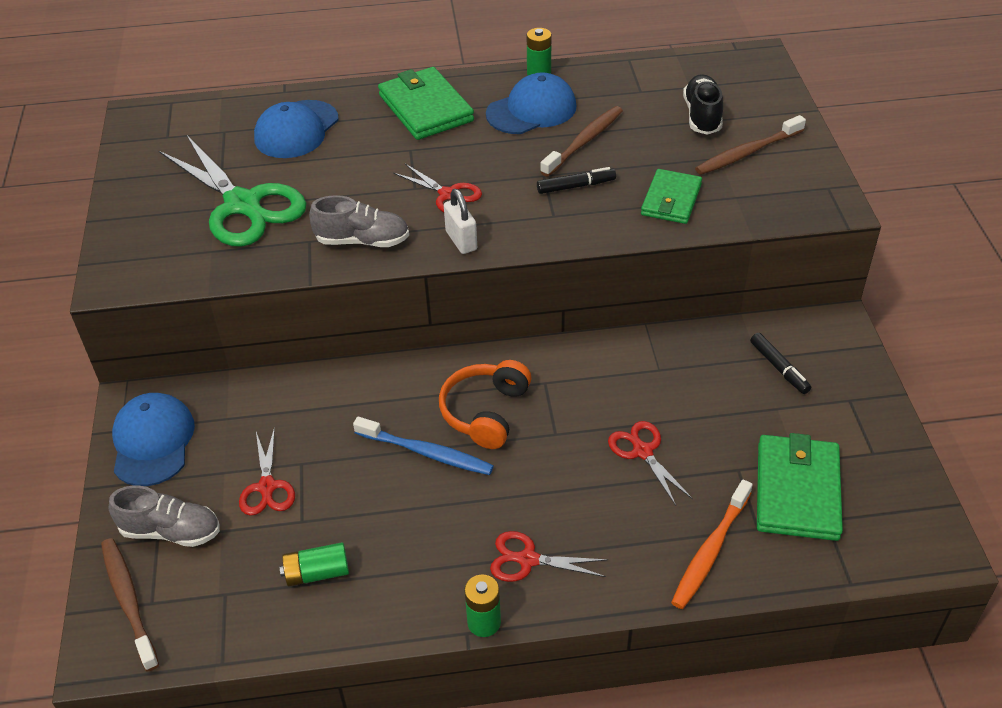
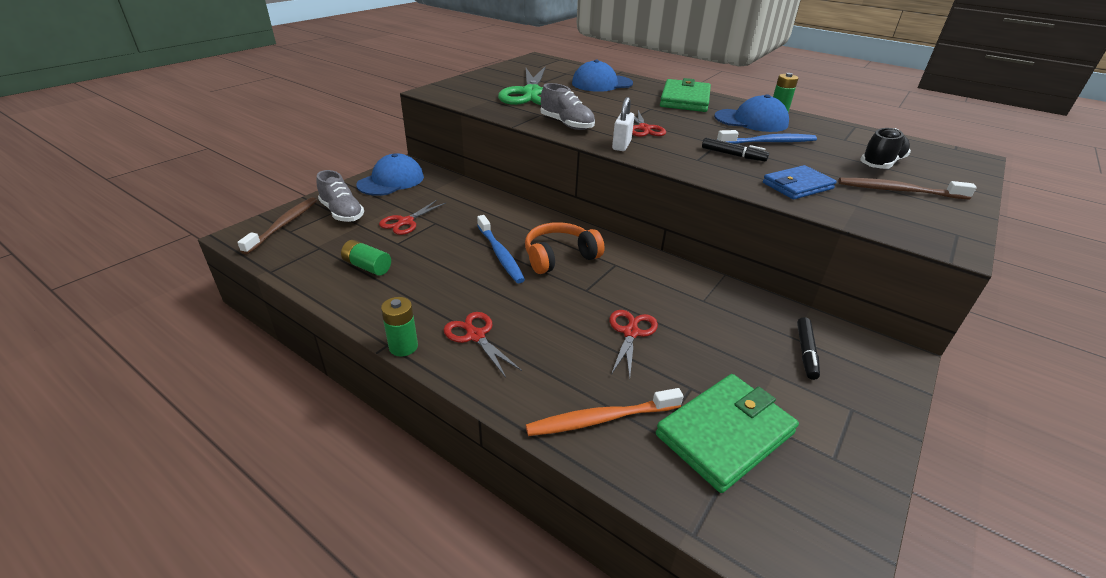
camera: 40 degrees right, 10 degrees down
(584, 141) = (768, 142): brown toothbrush -> blue toothbrush
(671, 200) = (797, 186): green wallet -> blue wallet

